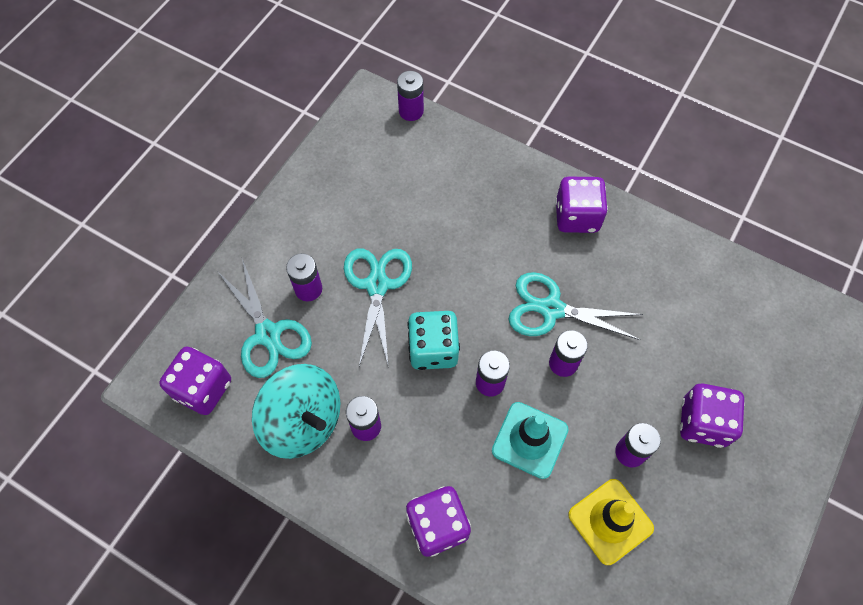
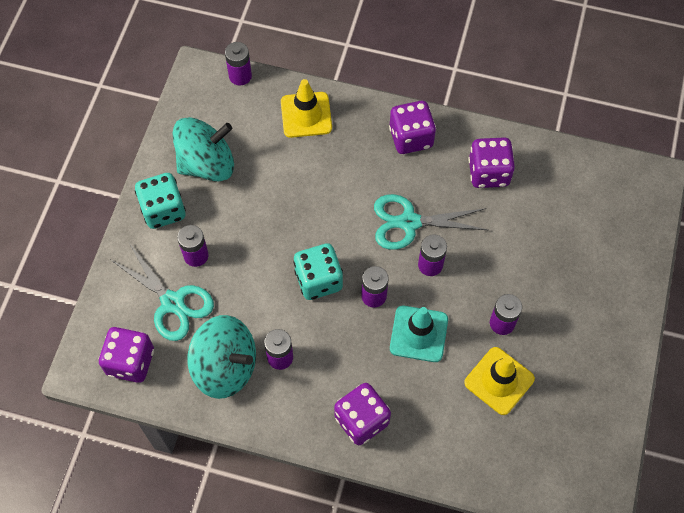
camera: 15 degrees left, 0 degrees up
(289, 232) = (163, 210): none -> turquoise dice
(349, 194) = (207, 164): none -> turquoise spinning top
(377, 285) = (255, 238): turquoise scissors -> none
(469, 166) = (306, 115): none -> yellow traffic cone
(703, 422) = (555, 285): purple dice -> purple dice (488, 173)

